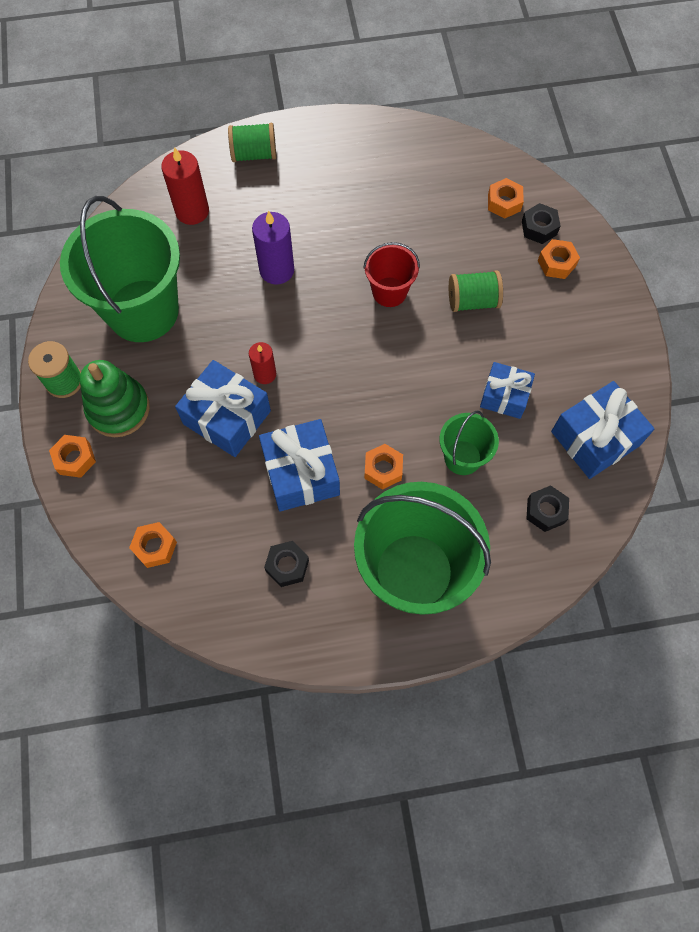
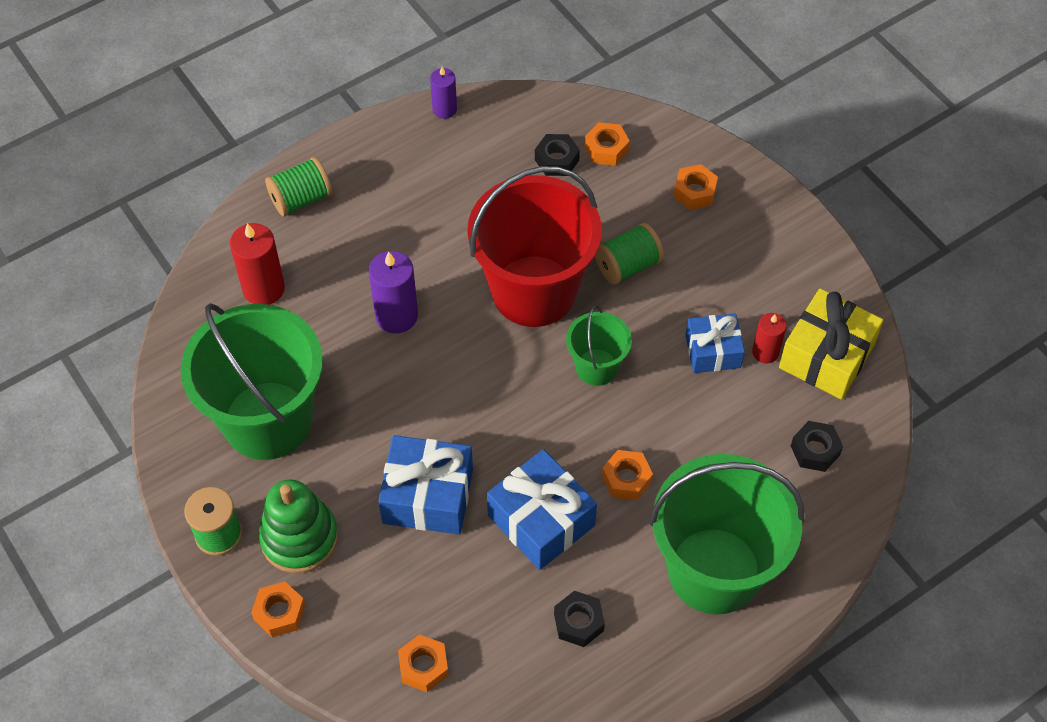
camera: 25 degrees left, 10 degrees down
(265, 374) = (444, 433): red candle -> red candle (765, 352)
(389, 292) = (534, 291): red bucket -> red bucket, size x2.05
(395, 126) = (444, 109): none -> purple candle
(462, 457) = (702, 432): green bucket -> green bucket (596, 367)
(539, 228) = (657, 162): black nut -> black nut (556, 160)
(595, 438) = (826, 356): blue gift -> yellow gift

